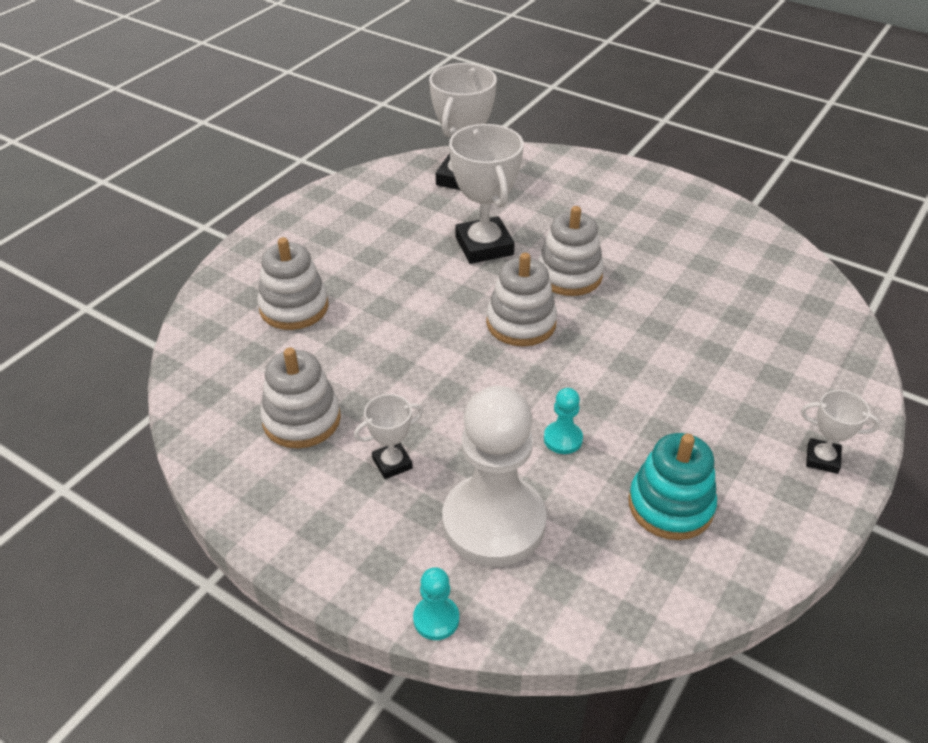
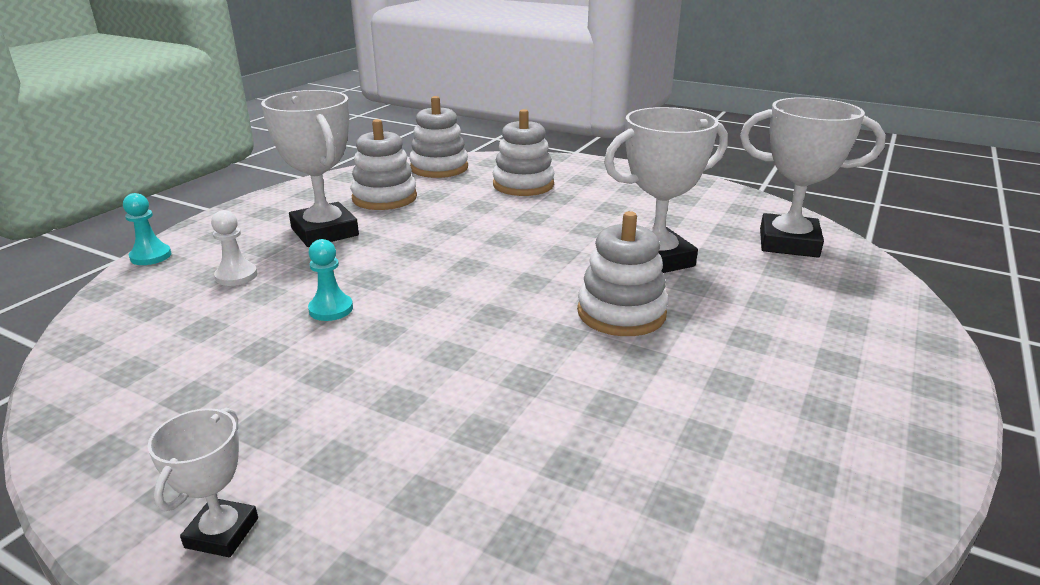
camera: 85 degrees right, 15 degrees down
(392, 463) = (325, 232): white trophy -> white trophy, size x1.94
(493, 522) = (236, 276): white pawn -> white pawn, size x0.41
(521, 323) = (519, 283): white stacking toy -> white stacking toy (439, 168)
(670, 505) = (205, 376): turquoise stacking toy -> none

